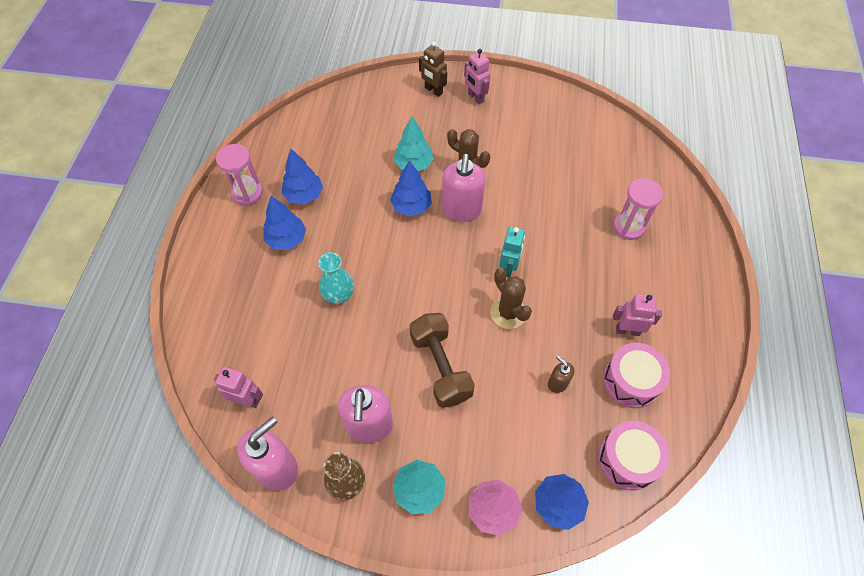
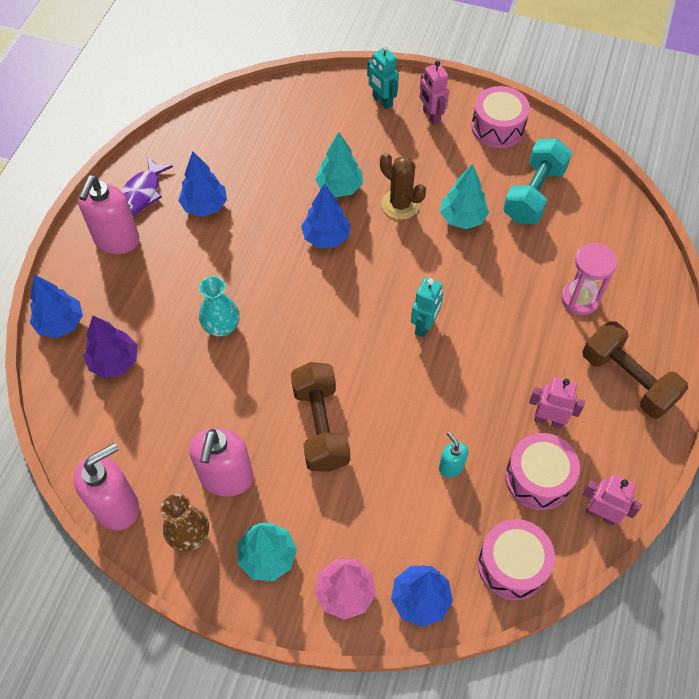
camera: 10 degrees right, 0 degrees up
(247, 193) = (141, 194): pink hourglass -> purple fish
(247, 400) = (98, 427): pink robot -> pink robot (601, 514)
(251, 339) = (114, 362): none -> purple tree
(287, 239) = (175, 254): blue tree -> blue tree (60, 323)
(433, 90) = (382, 101): brown robot -> turquoise robot
(461, 210) = (384, 250): pink soap dispenser -> pink soap dispenser (116, 240)
(508, 313) = (412, 377): brown cactus -> none
(519, 175) = (462, 218): none -> turquoise tree
(530, 99) = (497, 127): none -> pink drum
(557, 383) = (451, 466): brown soap dispenser -> turquoise soap dispenser
(571, 148) = (533, 194): none -> turquoise dumbbell
(682, 287) = (627, 380): none -> brown dumbbell

